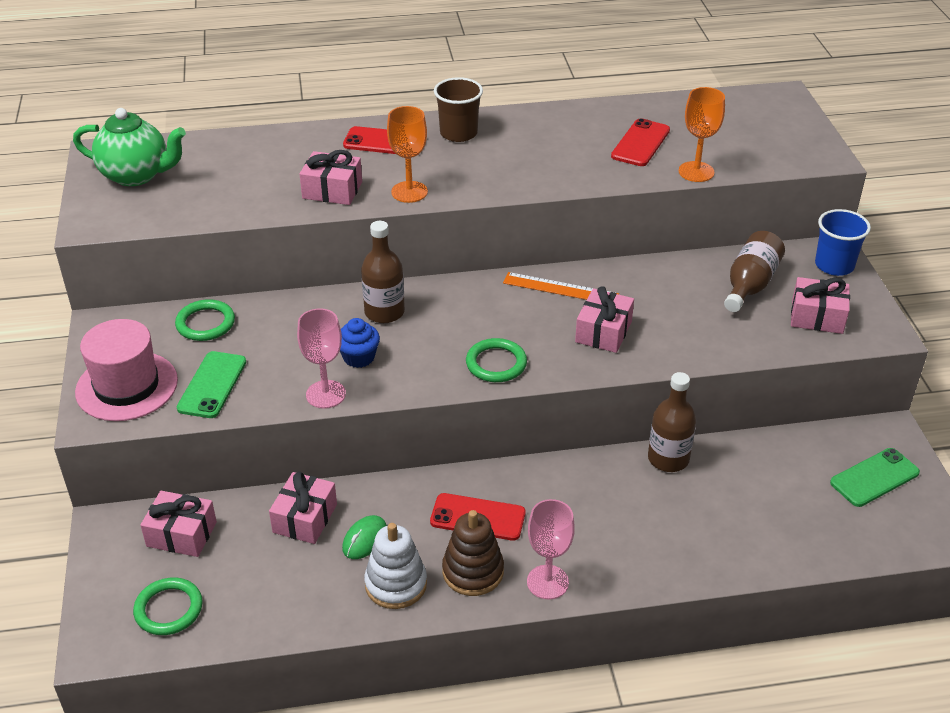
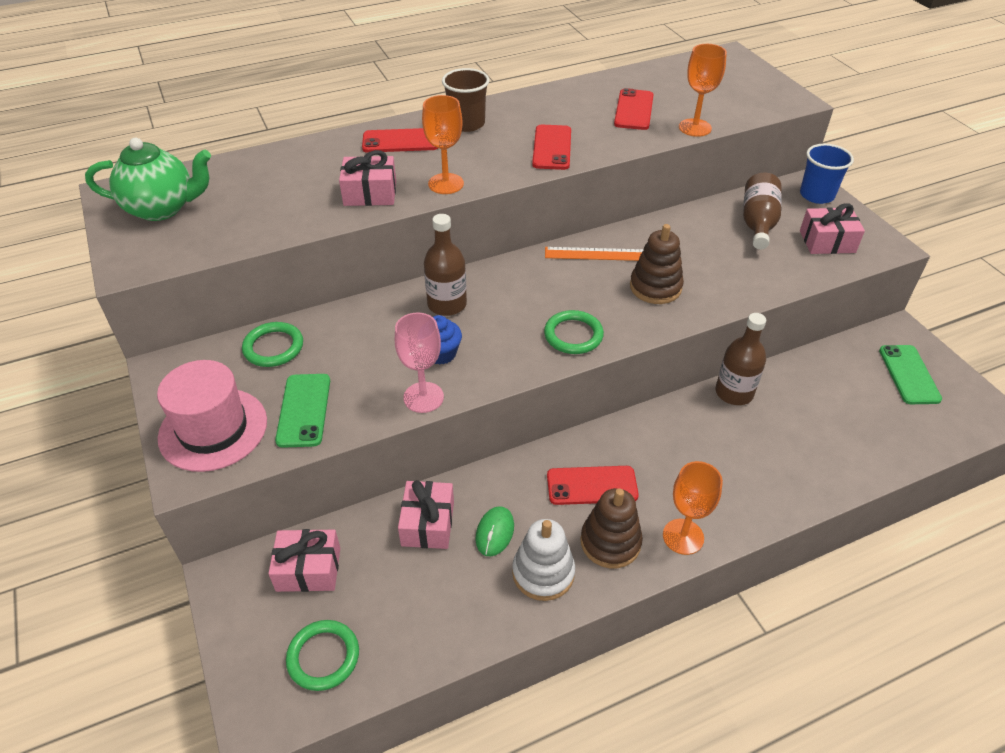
camera: 15 degrees left, 5 degrees up
(533, 171) = (552, 148): none -> red phone
(547, 582) = (683, 536): pink goblet -> orange goblet
(603, 332) = (655, 287): pink gift -> brown stacking toy
(874, 478) = (909, 374): green phone -> green phone turned 45 degrees counterclockwise

